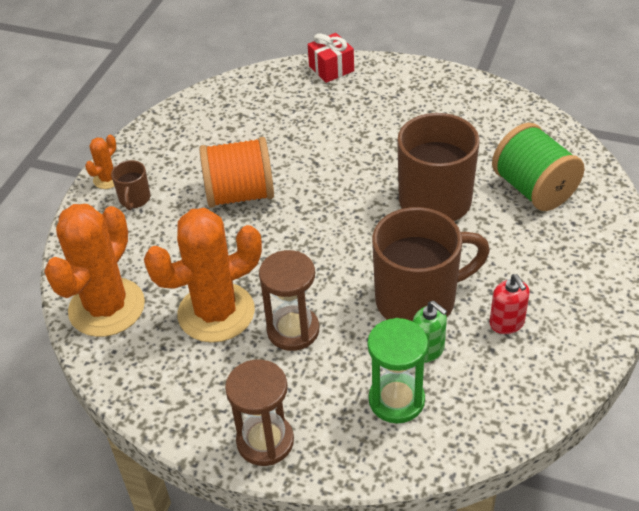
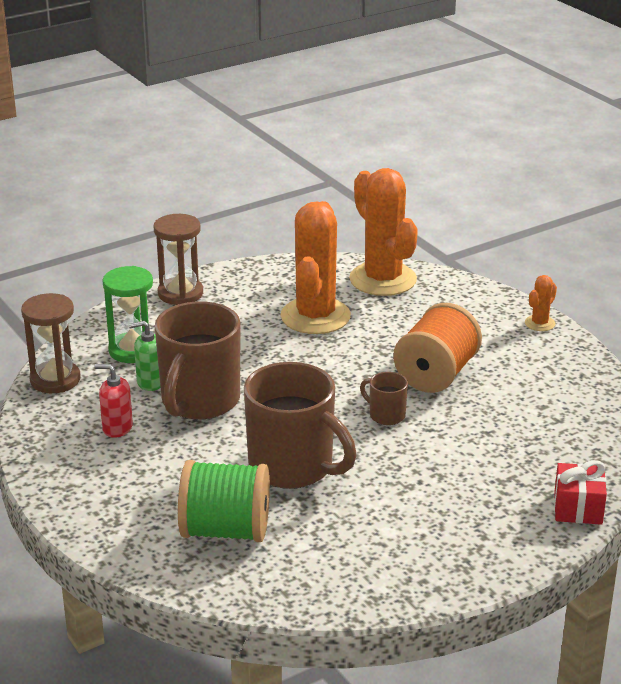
camera: 125 degrees right, 15 degrees down
(107, 179) = (539, 323): orange cactus -> orange cactus turned 60 degrees clockwise
(134, 199) = (495, 326): brown mug -> brown mug (386, 415)
(293, 330) = (253, 338): brown hourglass -> brown hourglass (55, 380)

